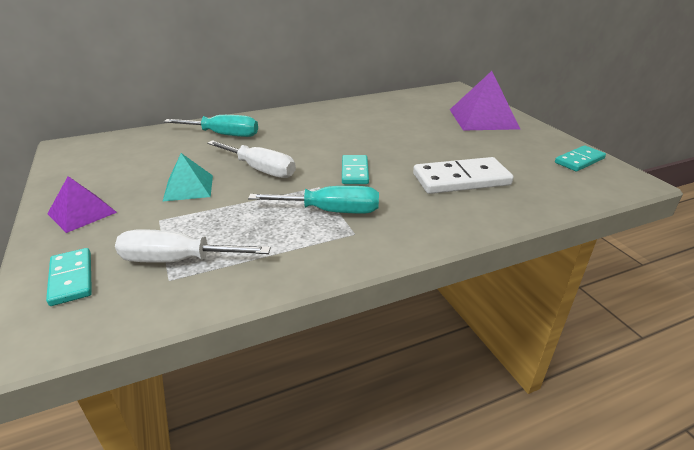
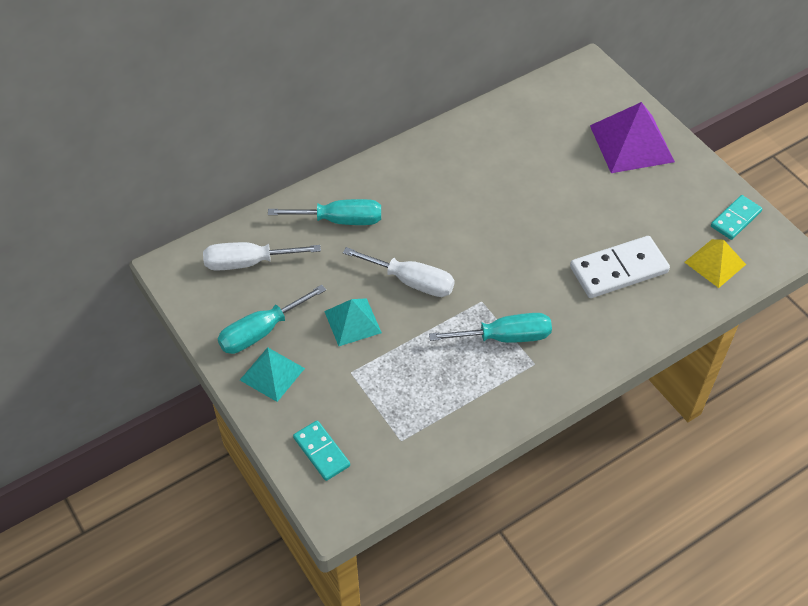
camera: 10 degrees left, 20 degrees up
(82, 213) = (272, 374): purple pyramid -> turquoise pyramid
(100, 186) = (261, 332): none -> turquoise screwdriver
(177, 260) = (397, 419): white screwdriver -> white screwdriver (248, 262)
(355, 172) = (510, 271): turquoise domino -> none
(560, 184) = (715, 263): none -> yellow pyramid

